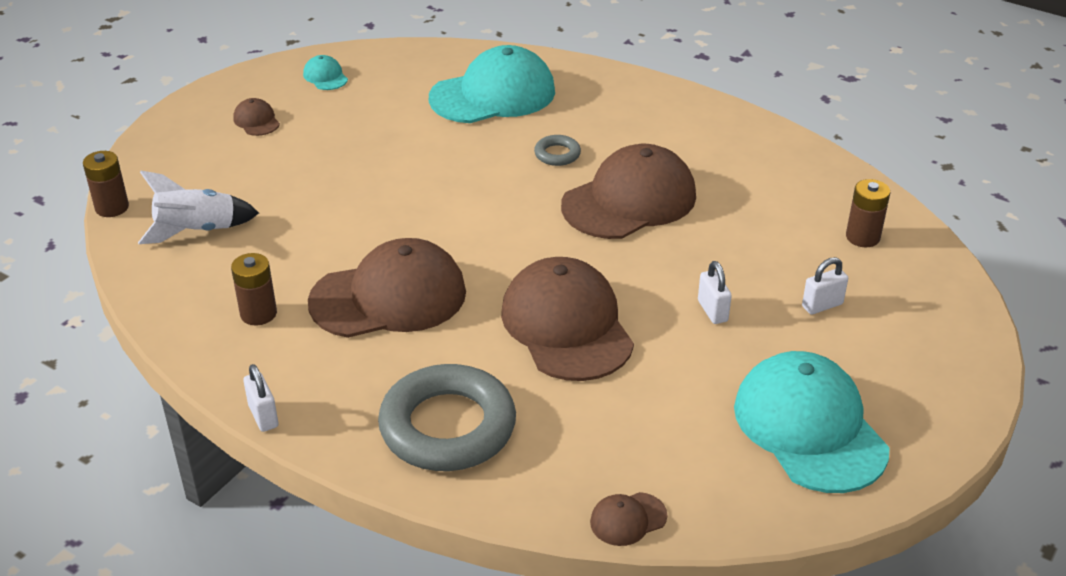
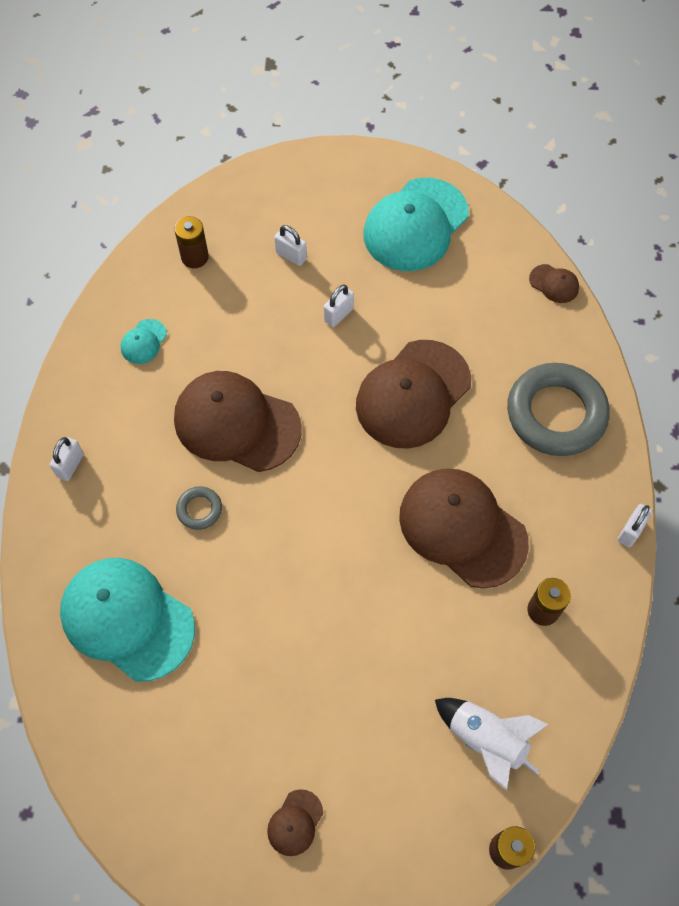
camera: 120 degrees left, 25 degrees up
(325, 76) = (176, 812): turquoise cap -> turquoise cap (143, 342)
(661, 104) = (70, 465): none -> white padlock

